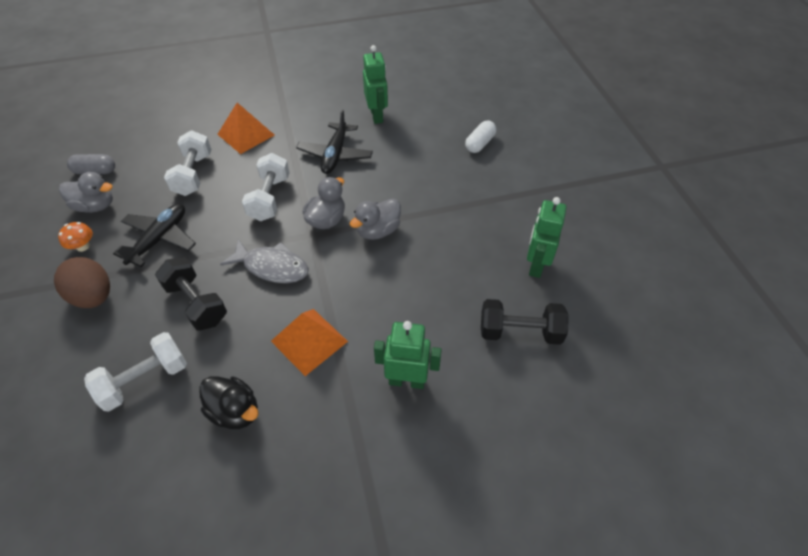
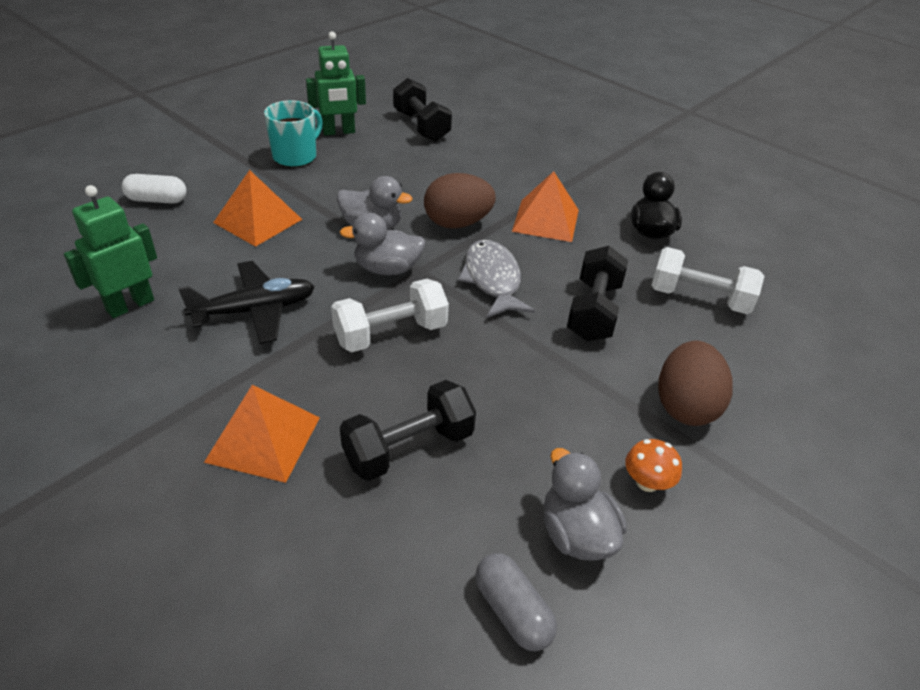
camera: 125 degrees left, 10 degrees down
(159, 239) = (553, 402): black plane -> none
(193, 174) = (408, 448): white dumbbell -> black dumbbell
(347, 280) = (457, 223): none -> brown egg
(407, 381) = (522, 162): green robot -> none
(425, 179) = (258, 221): none -> orange pyramid
(504, 224) = (296, 156): none -> turquoise mug

